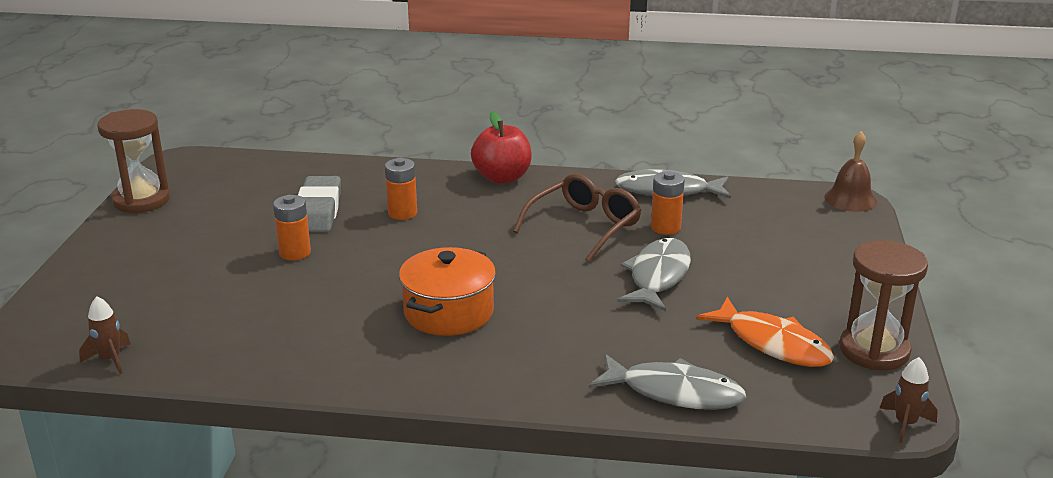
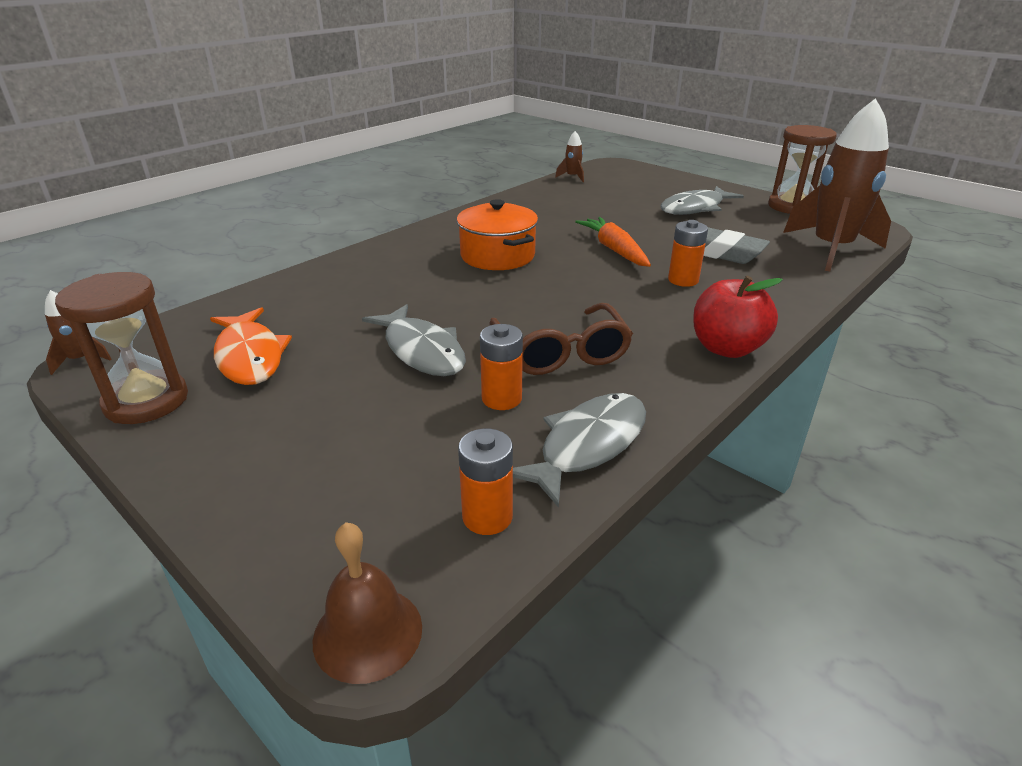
camera: 125 degrees right, 5 degrees up
(262, 169) = (831, 249): none -> brown rocket
(295, 253) = (650, 232): orange battery -> orange battery (487, 517)
(365, 258) = (614, 250): none -> orange carrot
(674, 392) = (284, 293): grey fish -> grey fish (695, 208)
(773, 343) = (250, 356): orange fish -> orange fish turned 105 degrees counterclockwise

